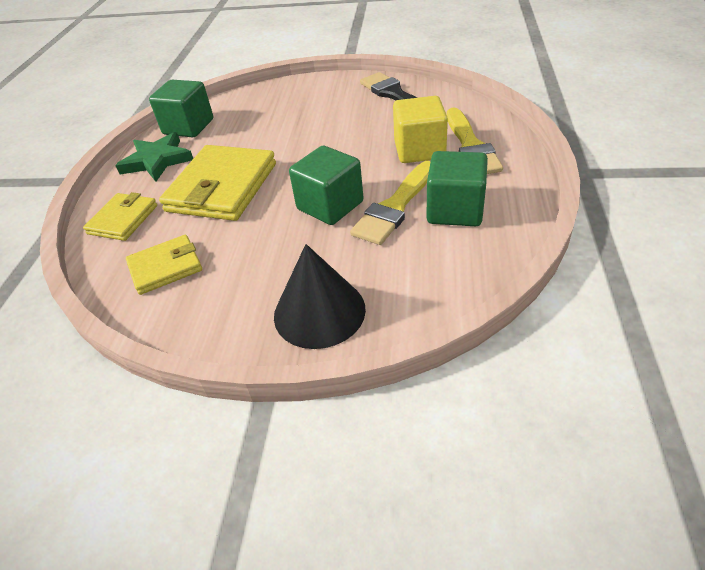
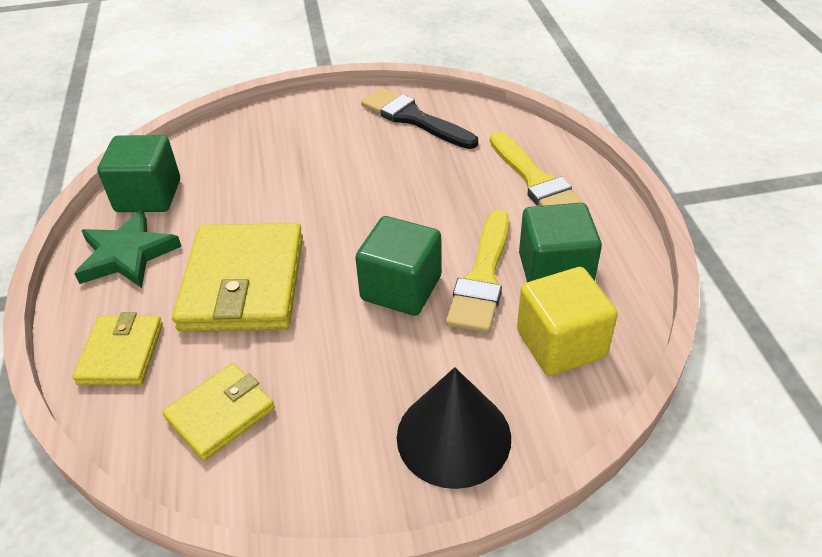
camera: 20 degrees left, 0 degrees up
(419, 150) = (478, 194): yellow cube -> yellow cube (561, 344)

